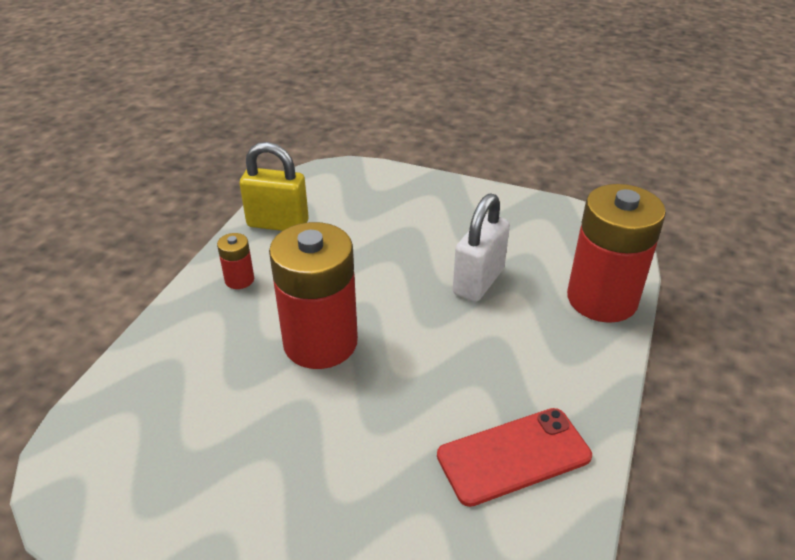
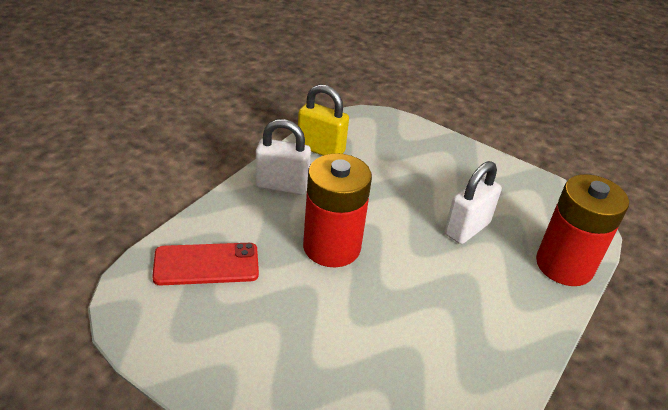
camera: 10 degrees right, 0 degrees up
(239, 280) = (282, 186): red battery -> white padlock
(513, 456) = (458, 367): red phone -> red phone (206, 264)

